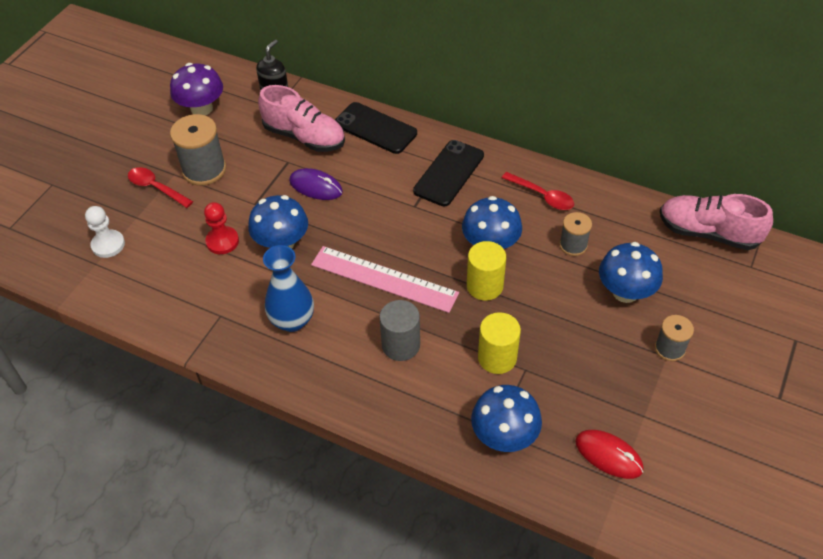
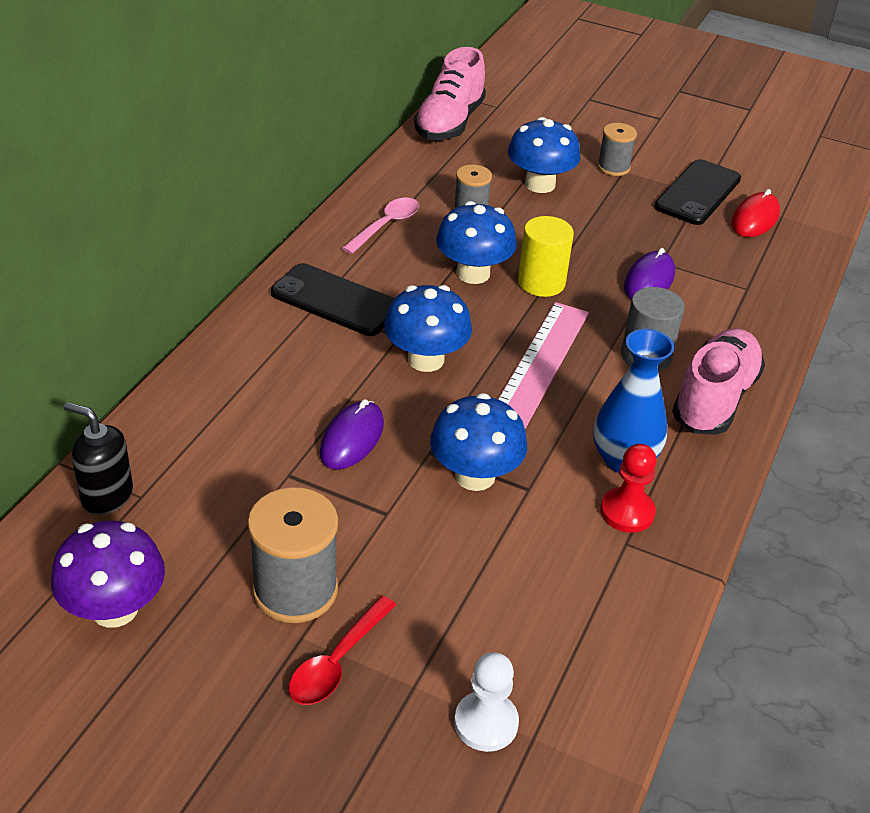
camera: 95 degrees left, 10 degrees down
(222, 241) = (473, 550): red pawn -> red pawn (627, 512)
(304, 137) = (229, 454): pink shoe -> pink shoe (714, 399)
(375, 128) = (224, 371): black phone -> black phone (698, 193)
(497, 357) = (649, 281): yellow cylinder -> purple mouse
(504, 436) = (753, 283): blue mushroom -> blue mushroom (425, 359)
(542, 196) = (386, 226): red spoon -> pink spoon

